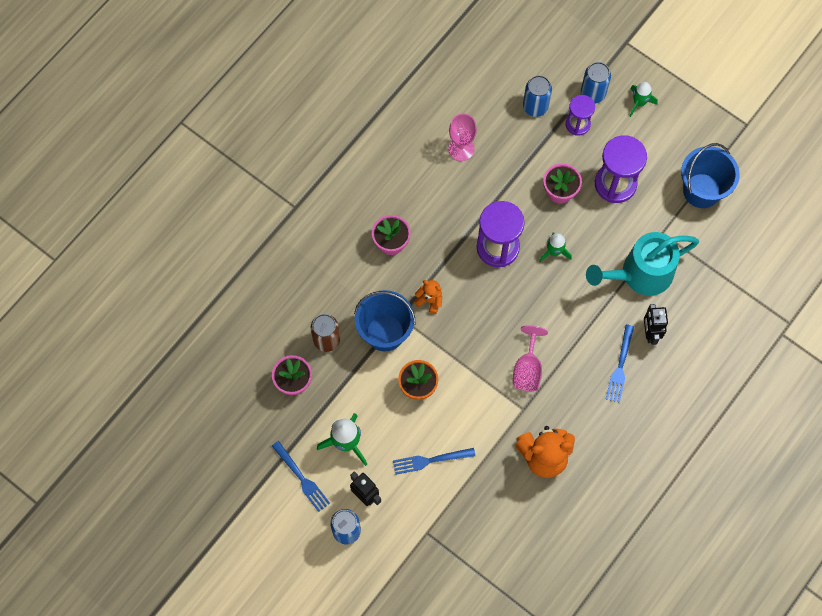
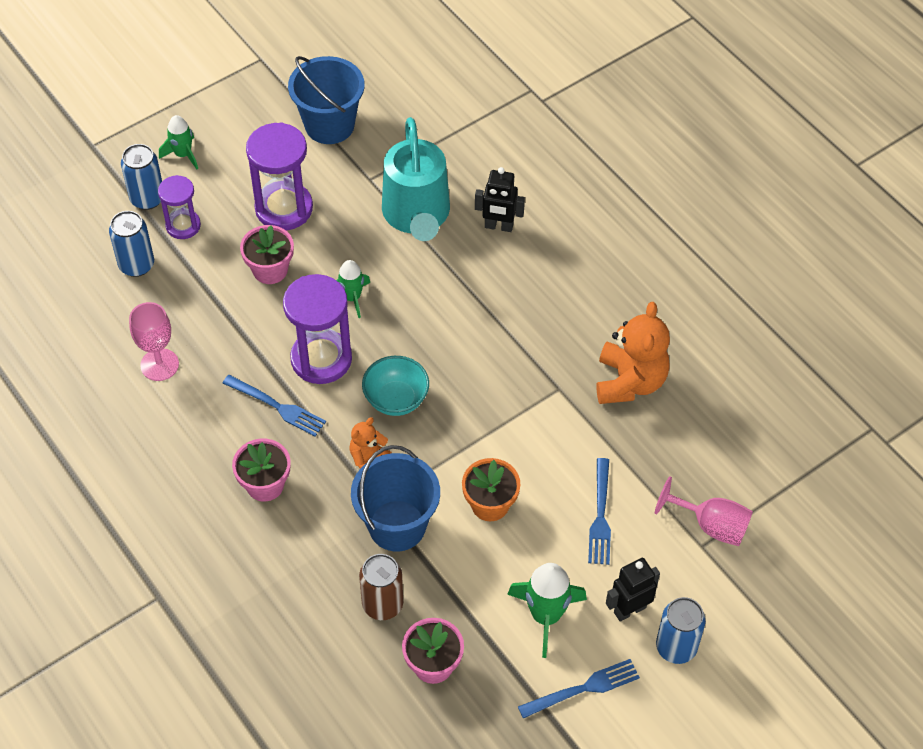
camera: 75 degrees left, 15 degrees down
(480, 304) = (396, 399): none -> turquoise bowl
(527, 369) = (505, 369): pink goblet -> pink goblet (711, 525)
(620, 367) = (533, 269): blue fork -> blue fork (277, 407)

